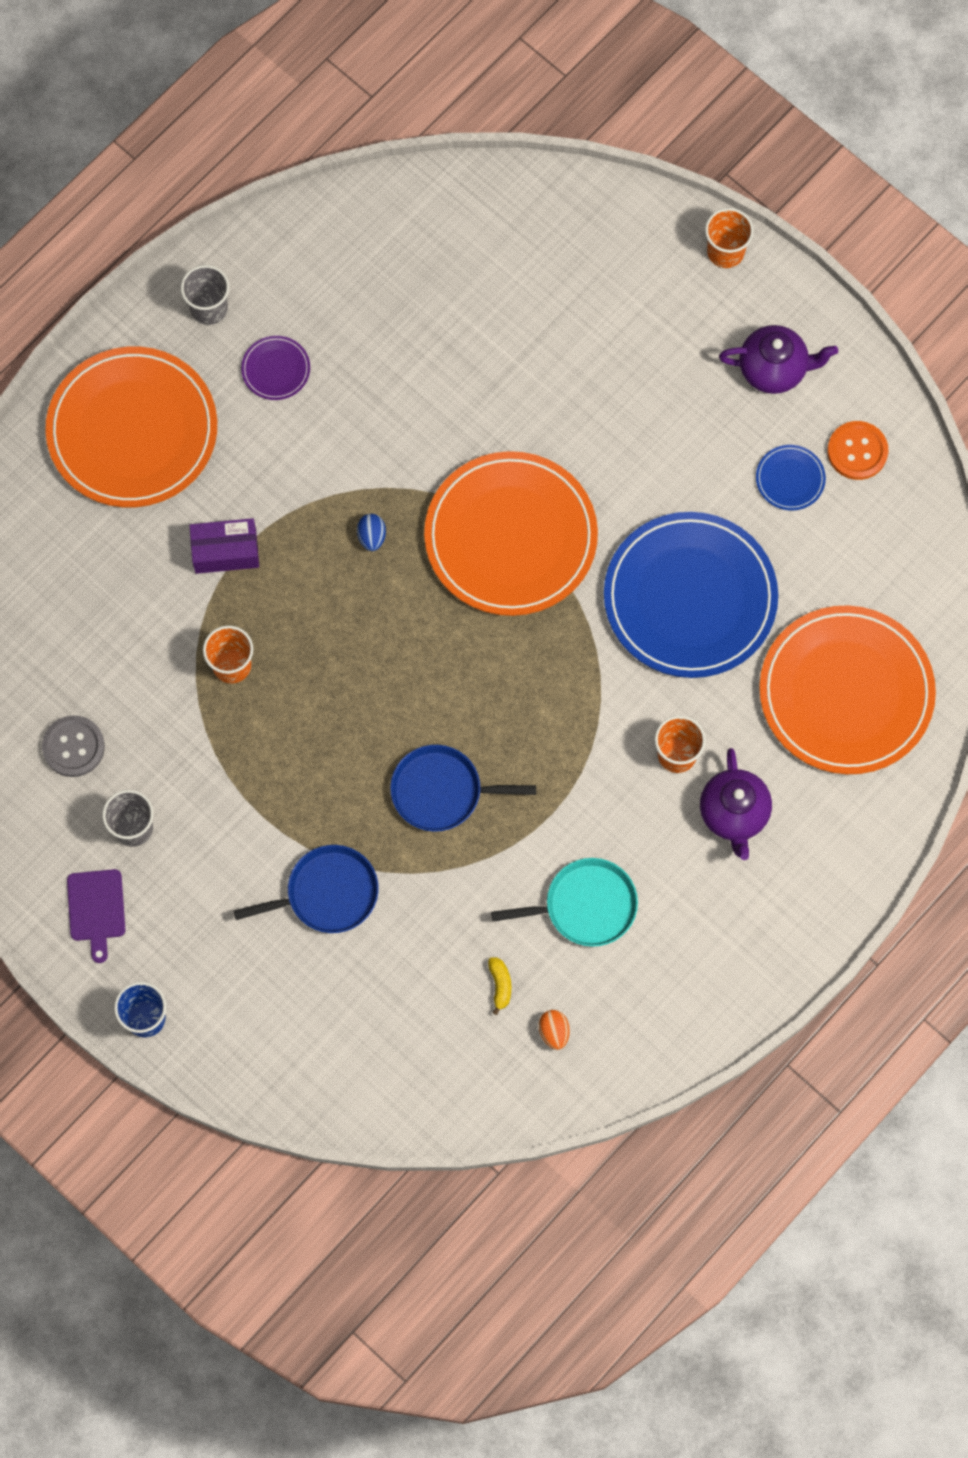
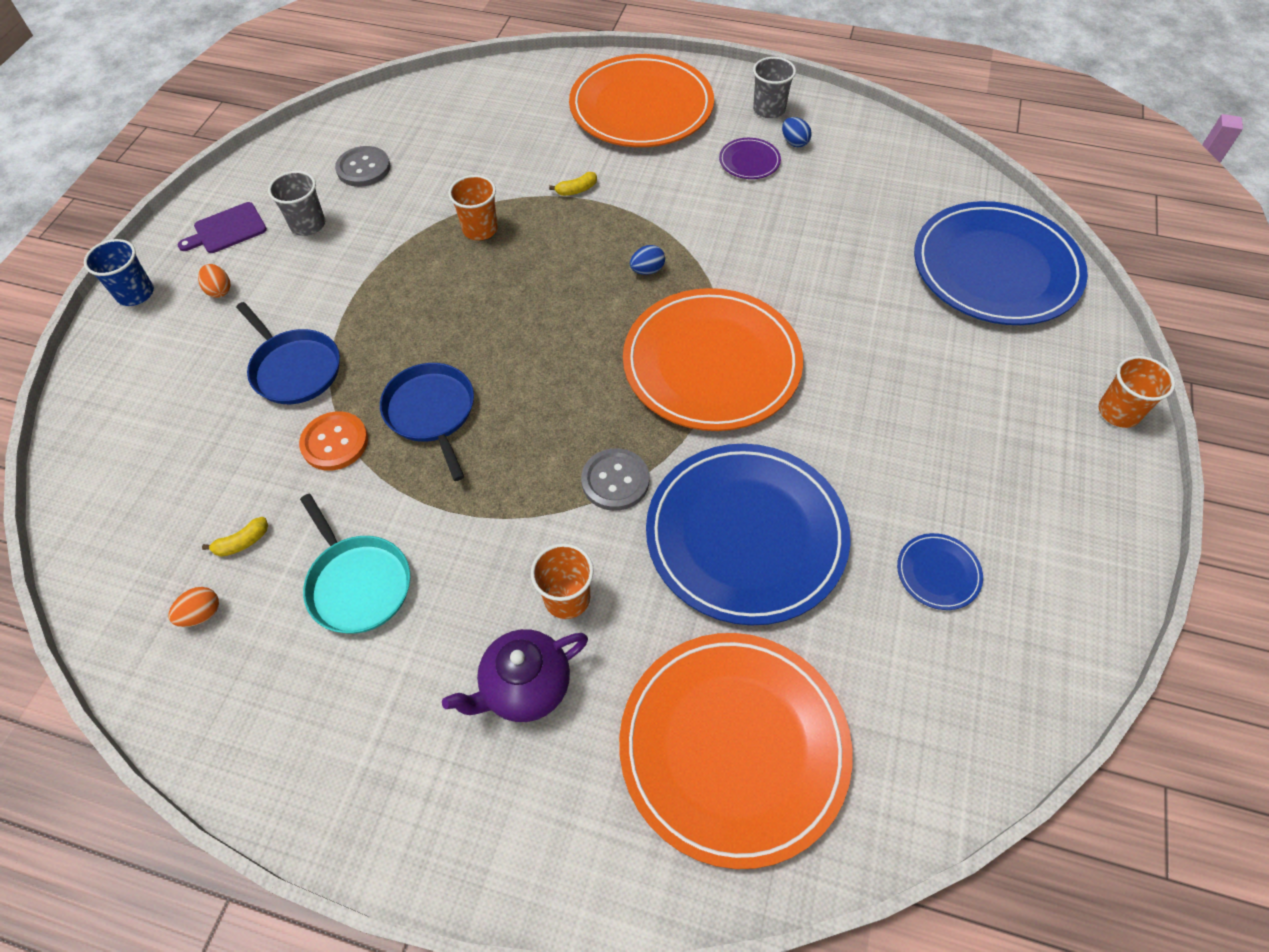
camera: 65 degrees right, 15 degrees down
(184, 937) = (219, 290): none -> orange egg
(225, 551) = (576, 190): purple box -> yellow banana
(272, 312) = (794, 142): none -> blue egg
(532, 239) = (995, 268): none -> blue plate
(590, 672) = (615, 481): none -> grey button
(774, 369) = (1040, 505): purple teapot -> none
(857, 451) = (1019, 627): orange button -> orange button (335, 442)

